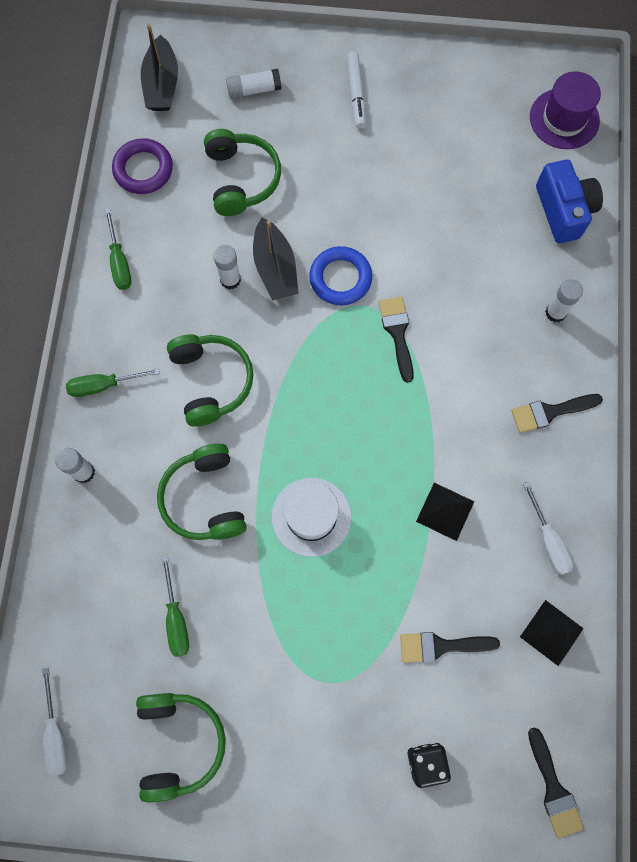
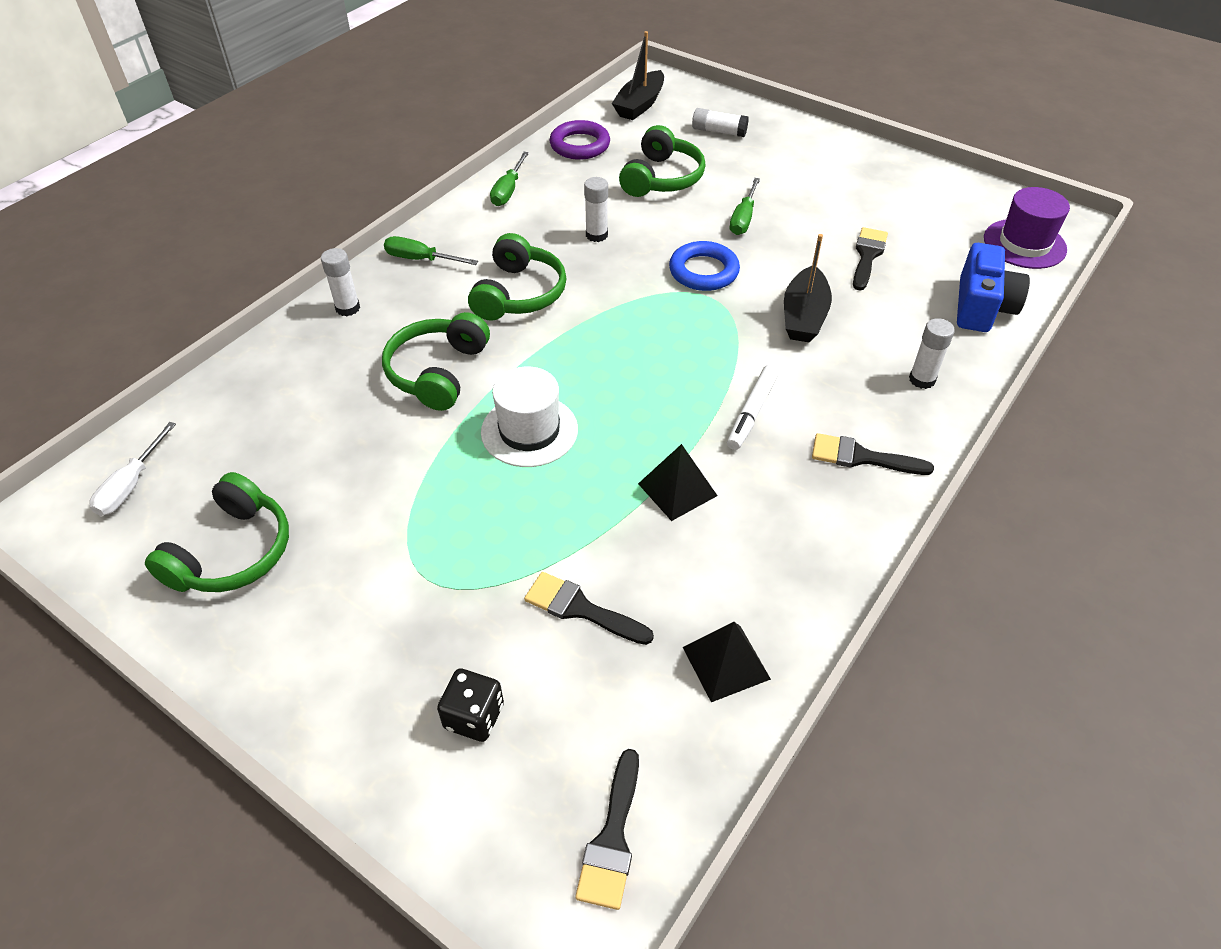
camera: 30 degrees right, 25 degrees down
(176, 618) = (326, 450): green screwdriver -> green screwdriver (743, 219)
(275, 268) = (645, 242): black boat -> black boat (804, 316)
(356, 94) = (814, 162): white marker -> white marker (752, 412)
(397, 333) = (732, 330): black brush -> black brush (867, 255)
(548, 540) = (782, 570): white screwdriver -> none

